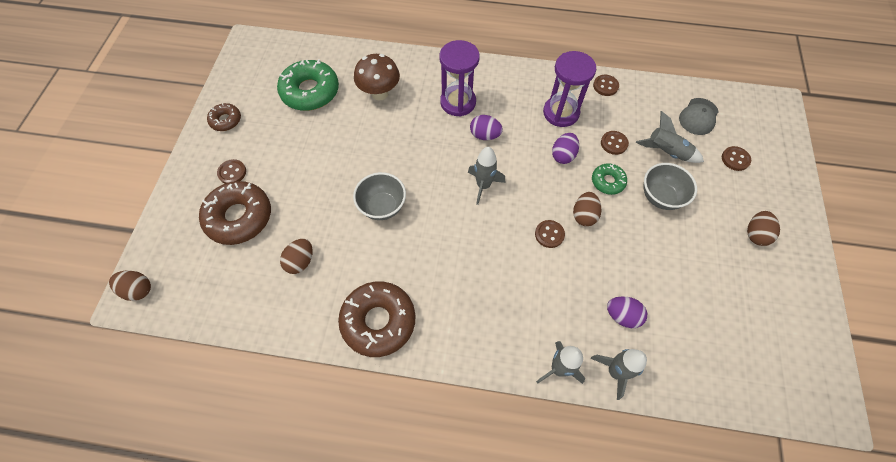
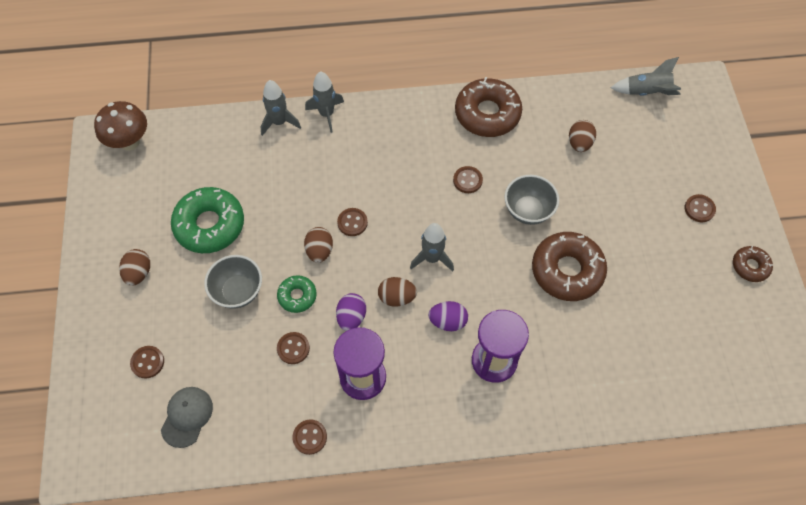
camera: 165 degrees right, 0 degrees up
(138, 290) = (703, 90): brown egg -> brown egg (397, 297)
(239, 217) = (661, 168): brown donut -> brown donut (567, 270)
(310, 91) = (679, 330): green donut -> green donut (210, 225)
(379, 93) = (595, 349): brown mushroom -> brown mushroom (130, 142)
(427, 250) = (467, 180): none -> brown button
(622, 316) = (275, 165): purple egg -> none
(666, 152) = (230, 352): grey rocket -> grey rocket (646, 92)

